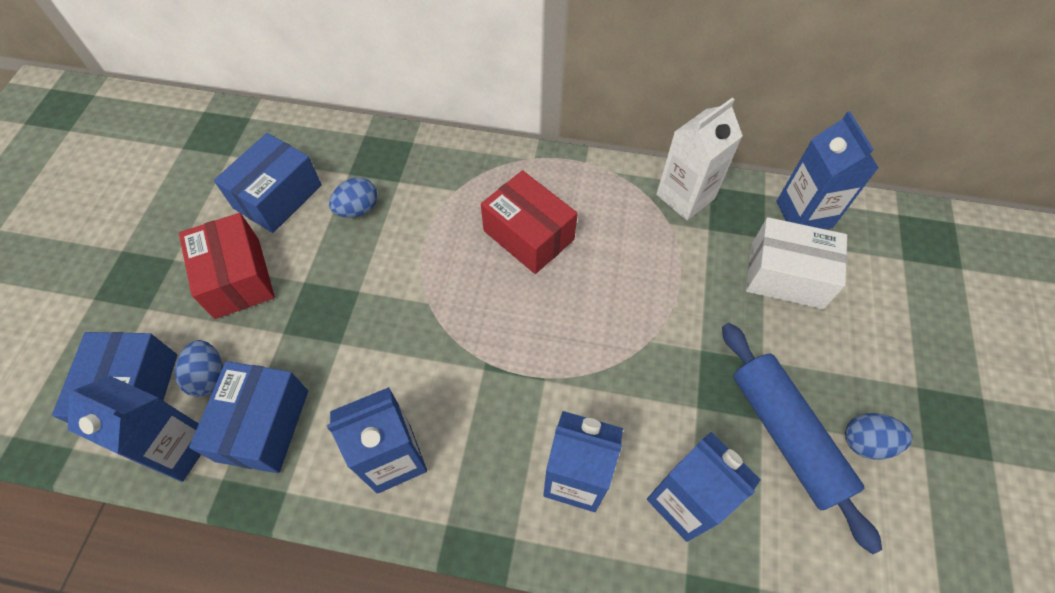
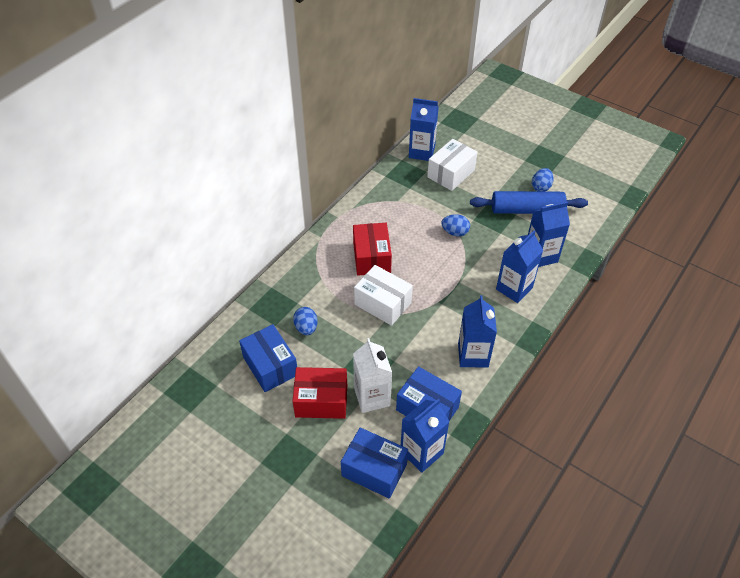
camera: 65 degrees left, 10 degrees down
(209, 376) = (383, 428): blue egg -> blue egg (455, 232)
(445, 285) = (383, 303): none -> white box
(528, 235) = (371, 258): red box -> red box turned 75 degrees counterclockwise
(685, 196) = (385, 188): white carton -> white carton (372, 397)

